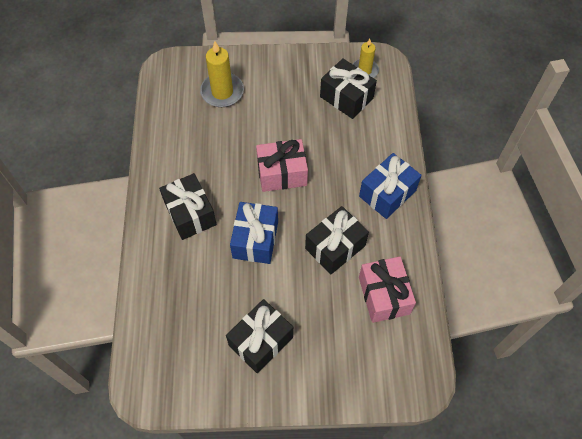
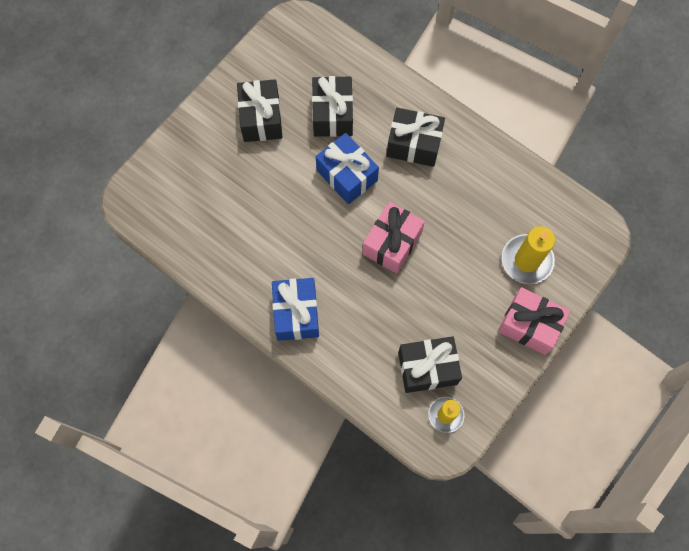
camera: 130 degrees right, 10 degrees up
(335, 247) = (286, 229): black gift -> black gift (332, 114)
(384, 295) = (214, 231): pink gift -> pink gift (529, 325)

